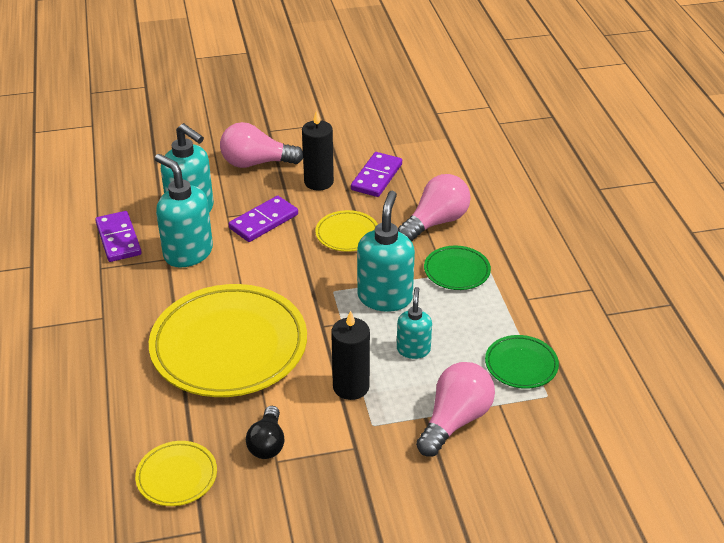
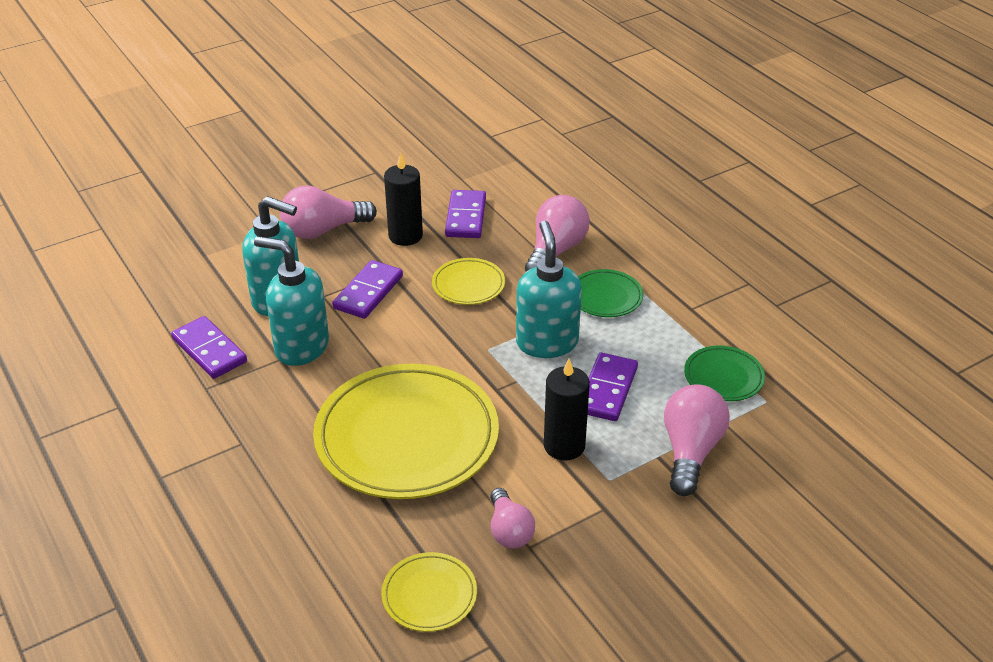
camera: 20 degrees left, 0 degrees up
(267, 443) = (509, 530): black light bulb -> pink light bulb
(413, 349) = (607, 390): turquoise soap dispenser -> purple domino

